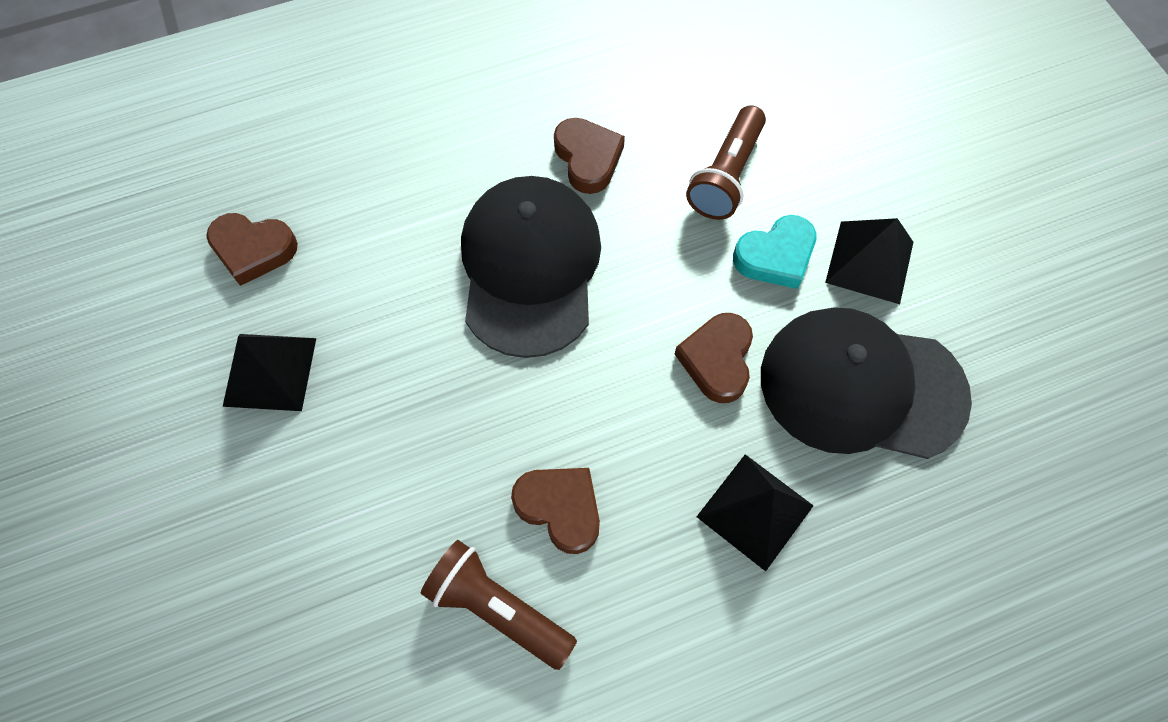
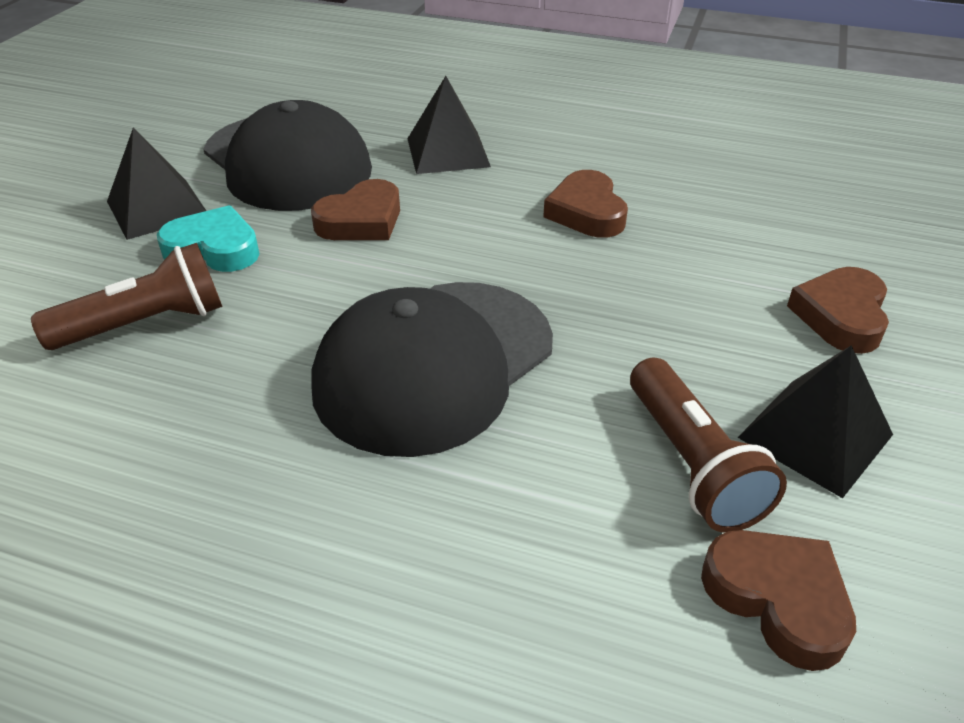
camera: 140 degrees left, 25 degrees down
(497, 608) = (684, 194): brown flashlight -> brown flashlight (692, 464)
(588, 158) = (240, 427): brown heart -> brown heart (841, 316)

